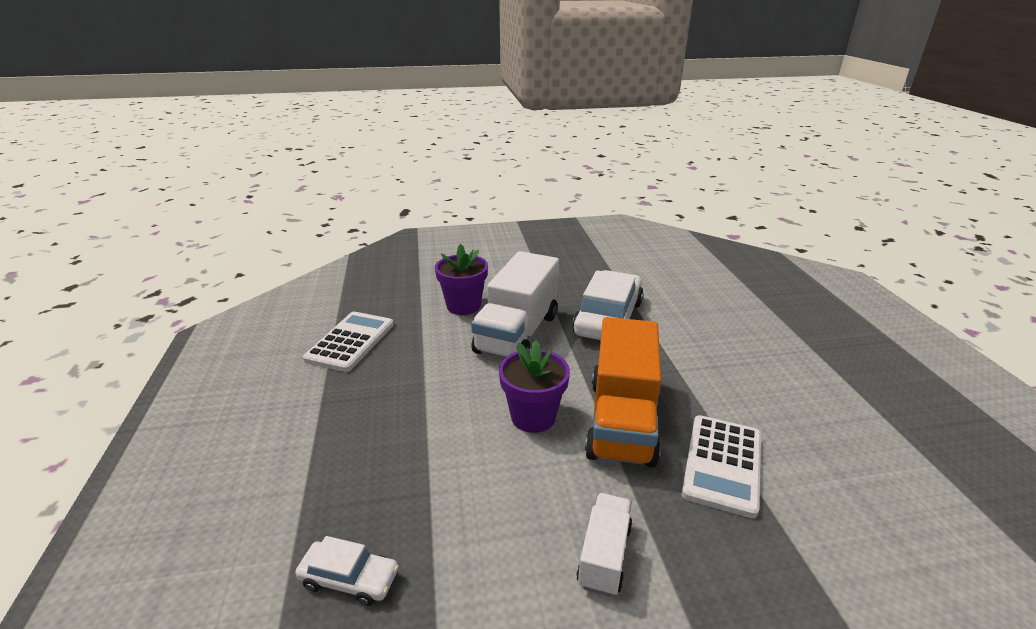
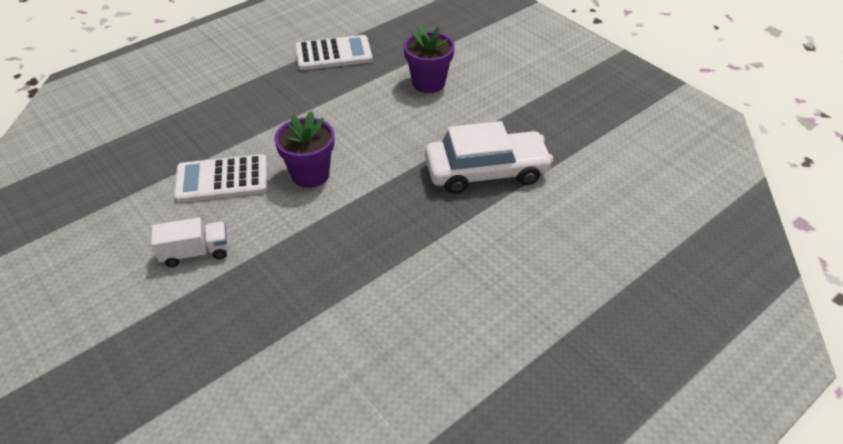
camera: 60 degrees right, 15 degrees up
(349, 579) = (132, 155): white car -> none
(517, 333) = (413, 127): white truck -> none
(621, 420) = (338, 223): orange truck -> none
(722, 464) = (321, 295): white calculator -> white calculator (222, 179)

